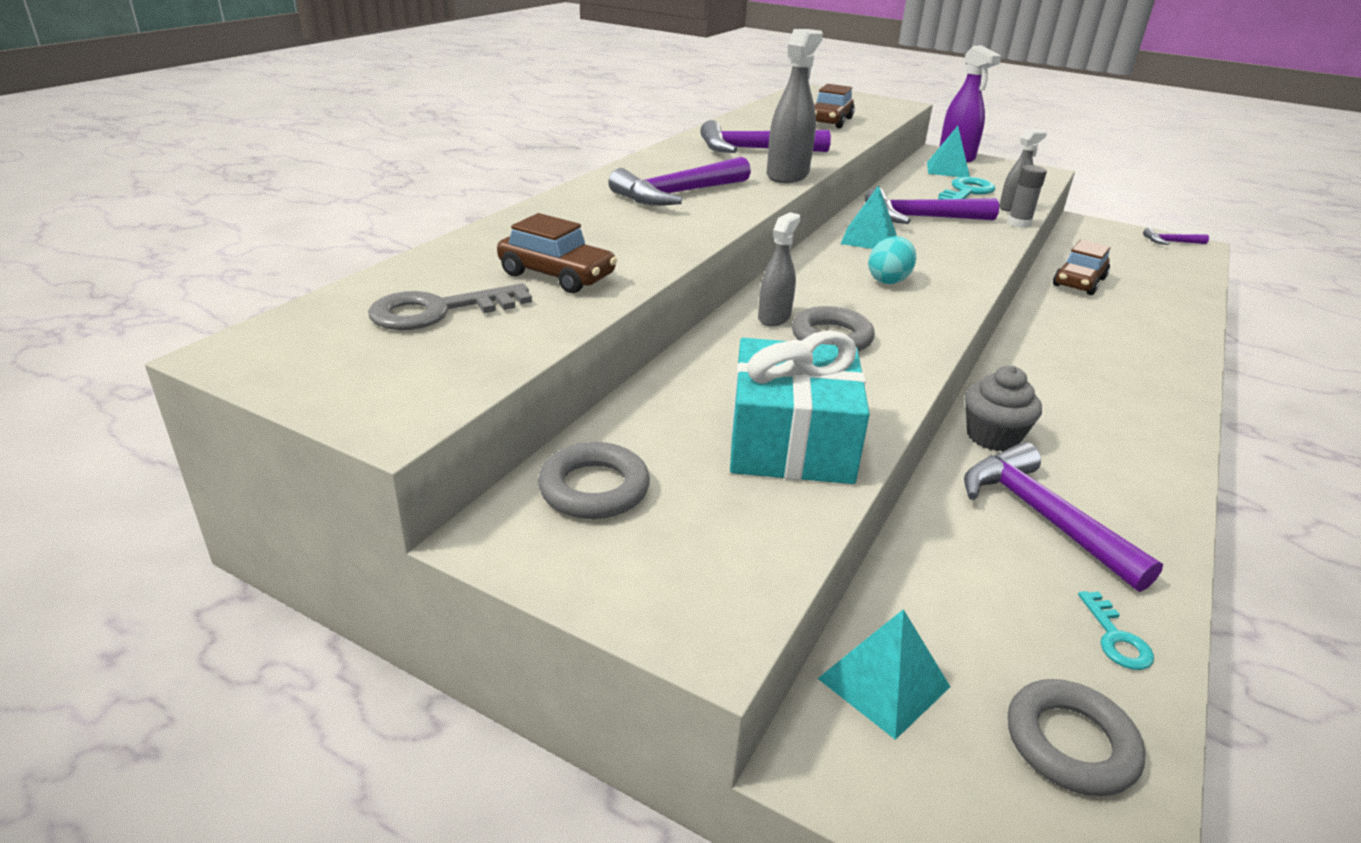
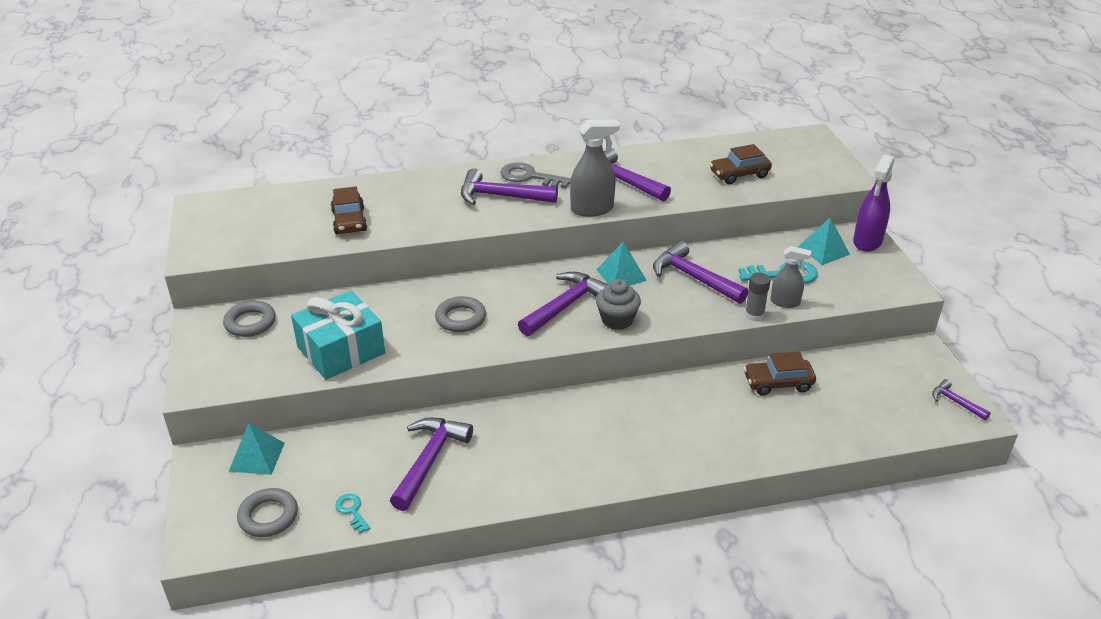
camera: 50 degrees right, 5 degrees up
(438, 311) = (280, 217): grey key -> grey key (529, 177)
(774, 317) = (460, 293): grey spray bottle -> none
(888, 280) = (565, 305): turquoise egg -> purple hammer
(992, 437) = (491, 419): grey cupcake -> grey cupcake (617, 320)
(1116, 638) = (352, 511): turquoise key -> turquoise key turned 105 degrees clockwise

